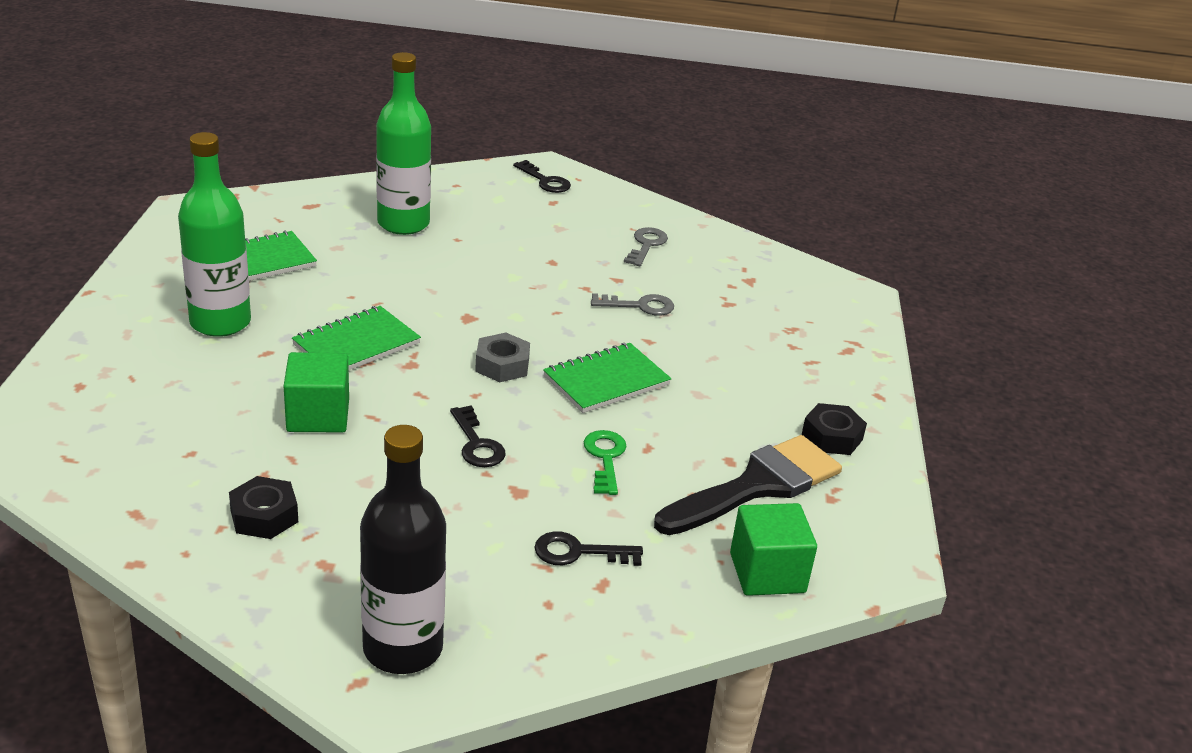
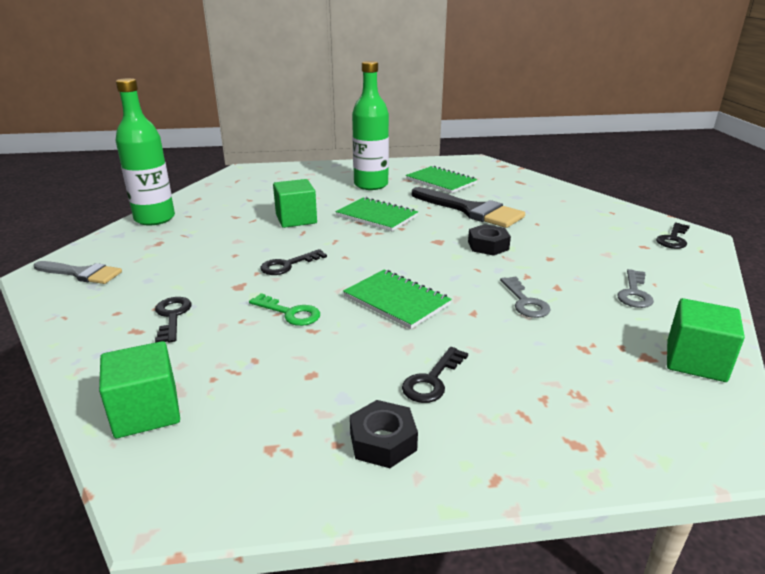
camera: 80 degrees right, 5 degrees down
(264, 516) = (199, 222): black nut -> black nut (488, 246)
(403, 224) = (533, 206): green bottle -> green bottle (154, 218)
(403, 648) = (82, 273): black bottle -> grey brush
(502, 365) = (387, 260): grey nut -> none
(605, 458) = (290, 313): green key -> green key turned 45 degrees clockwise
(646, 245) = (634, 293): grey key -> grey key turned 105 degrees clockwise
(756, 393) = (432, 380): none -> black key
(756, 486) = (276, 394): black brush -> black brush (471, 210)
(761, 262) = (695, 361): none -> green cube

